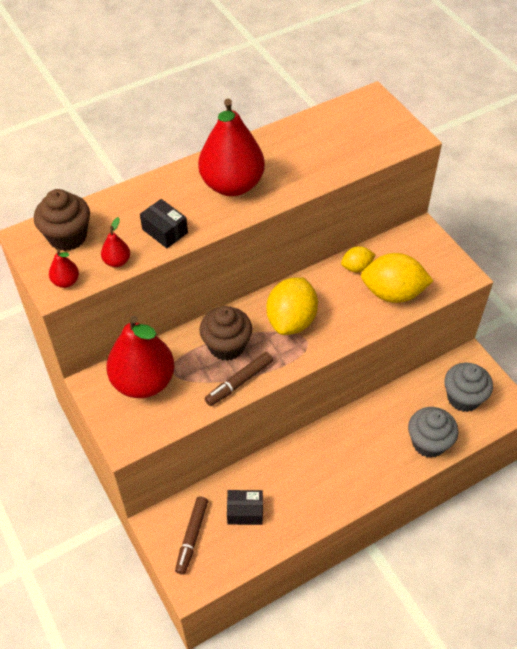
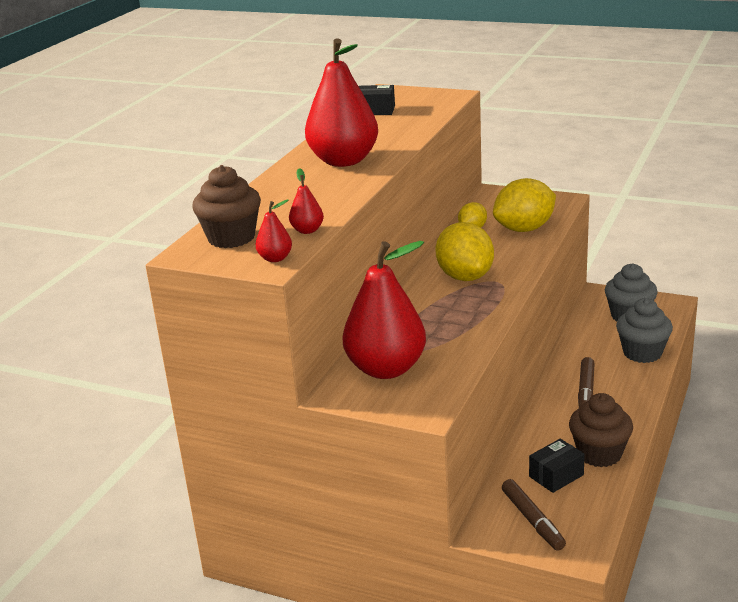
camera: 35 degrees left, 25 degrees down
(165, 231) = (324, 201): black box -> black box (376, 110)
(226, 346) = (431, 314): brown cupcake -> brown cupcake (599, 454)
(239, 382) = (476, 328): brown marker -> brown marker (586, 391)

